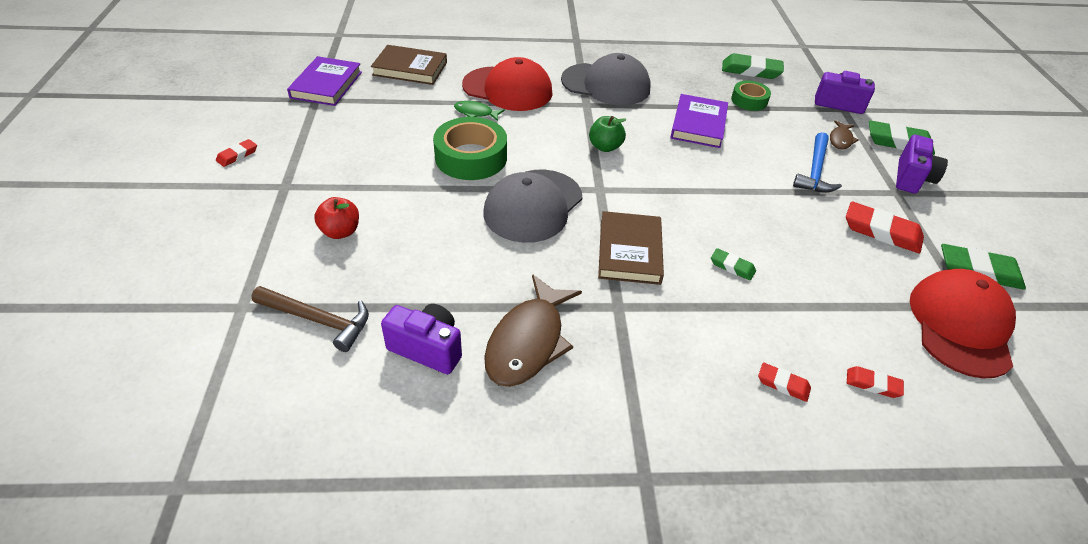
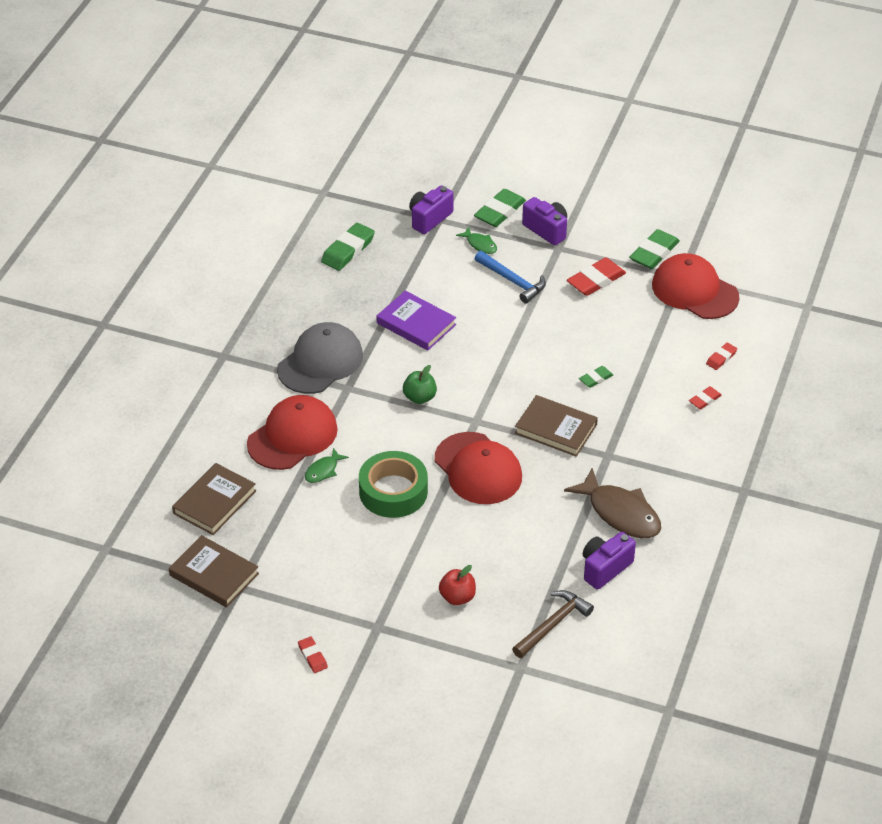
camera: 65 degrees left, 0 degrees up
(326, 85) = (214, 574): purple book -> brown book
(533, 206) = (478, 469): grey cap -> red cap
(749, 100) = (396, 274): green tape -> none
(840, 139) = (480, 244): brown fish -> green fish

